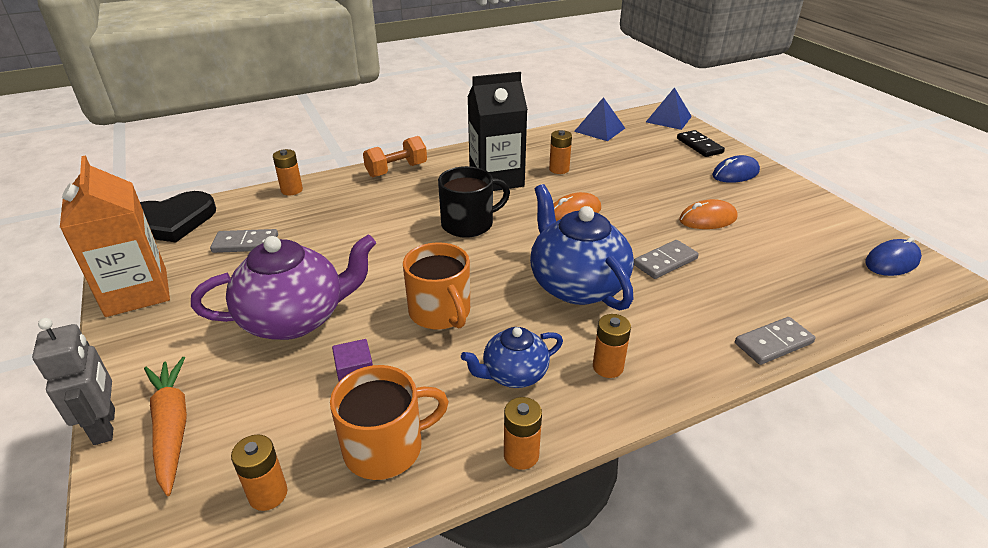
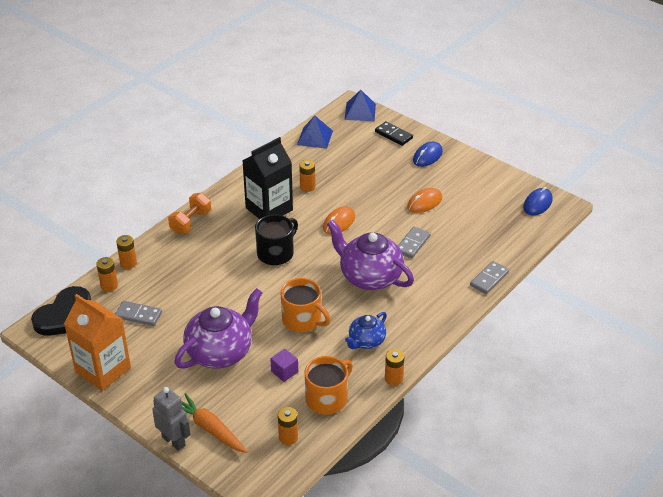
camera: 25 degrees left, 5 degrees up
(245, 243) = (138, 315): grey domino -> grey domino turned 45 degrees clockwise
(576, 285) = (369, 277): blue teapot -> purple teapot
(608, 367) = (412, 321): orange battery -> orange battery (109, 285)

